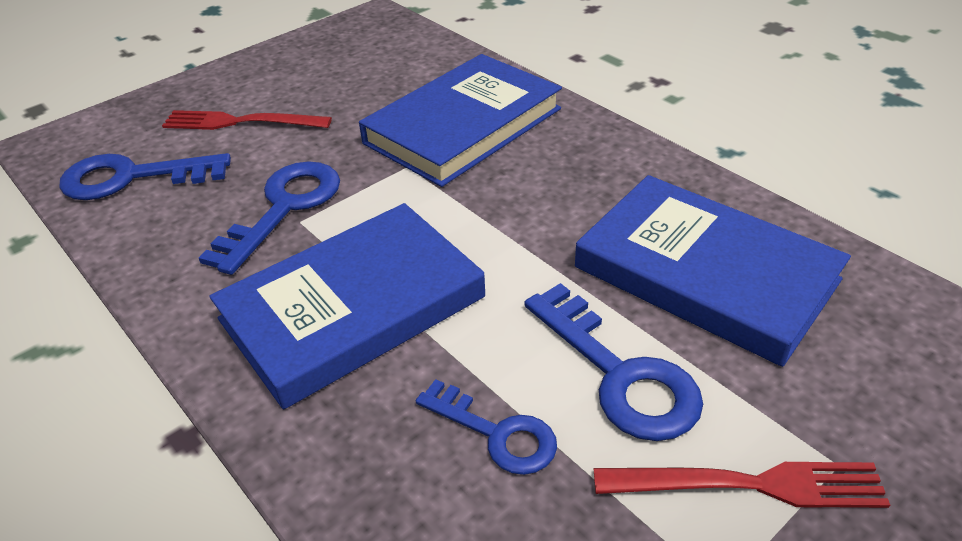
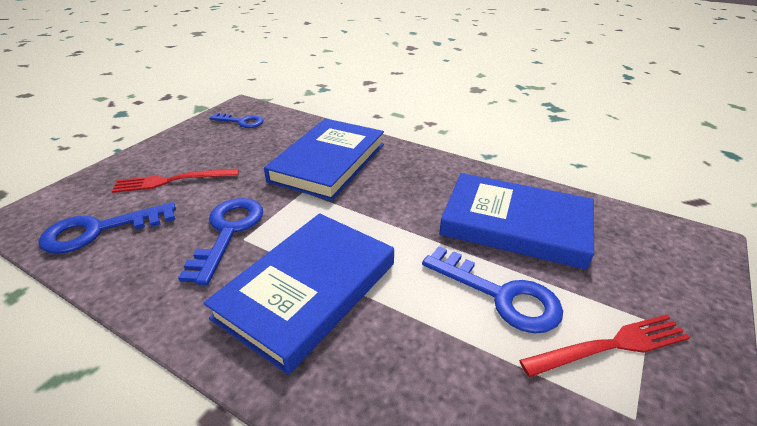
camera: 20 degrees left, 5 degrees down
(497, 433) = (446, 353): blue key -> blue key (241, 122)

